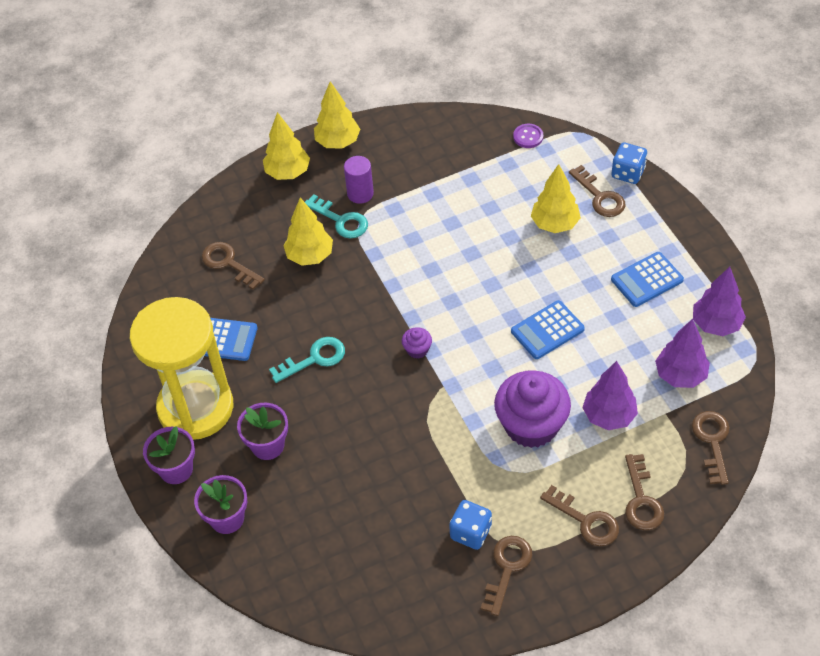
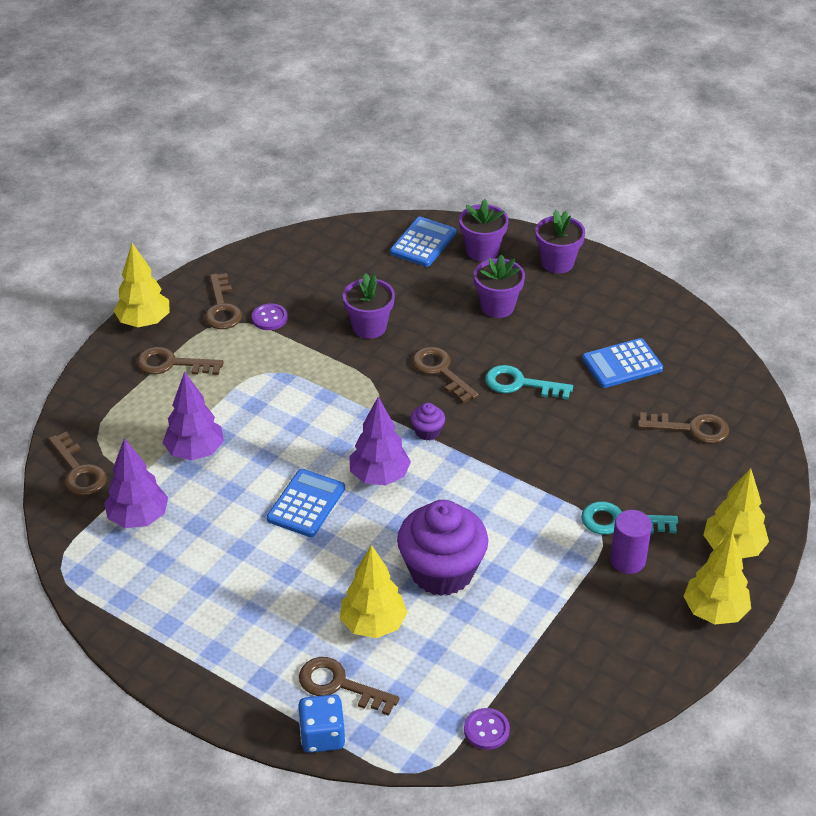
camera: 145 degrees right, 10 degrees down
(196, 408) = (588, 306): yellow hourglass -> none
(310, 256) = (616, 471): yellow tree -> yellow tree (144, 322)
(314, 359) = (520, 384): turquoise key -> turquoise key turned 75 degrees clockwise
(390, 477) = (369, 327): none -> purple flower pot
(471, 532) = (269, 318): blue dice -> purple button
(531, 425) = (268, 414): purple cupcake -> purple cupcake (442, 571)
(641, 500) = (127, 398): brown key -> brown key (440, 371)
(647, 280) = (225, 604): blue calculator -> blue calculator (423, 243)
(716, 324) = (121, 587): purple tree -> purple tree (379, 476)

